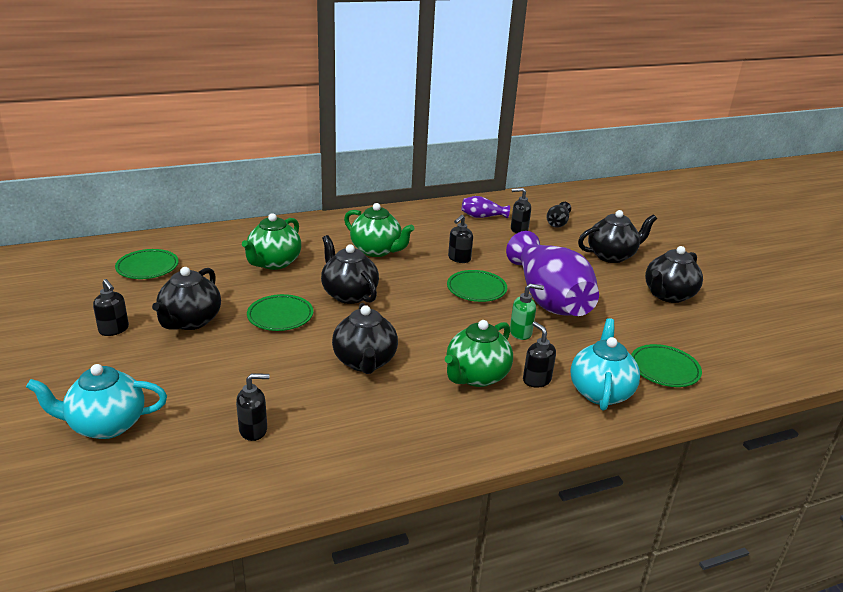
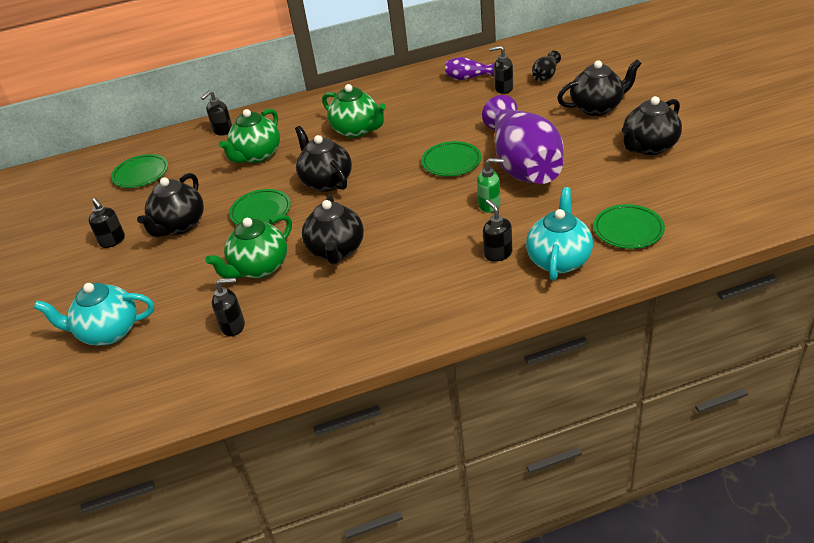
camera: 10 degrees right, 10 degrees up
(459, 259) = (438, 130): black soap dispenser -> black soap dispenser (223, 131)
(476, 376) = (440, 255): green teapot -> green teapot (259, 268)

